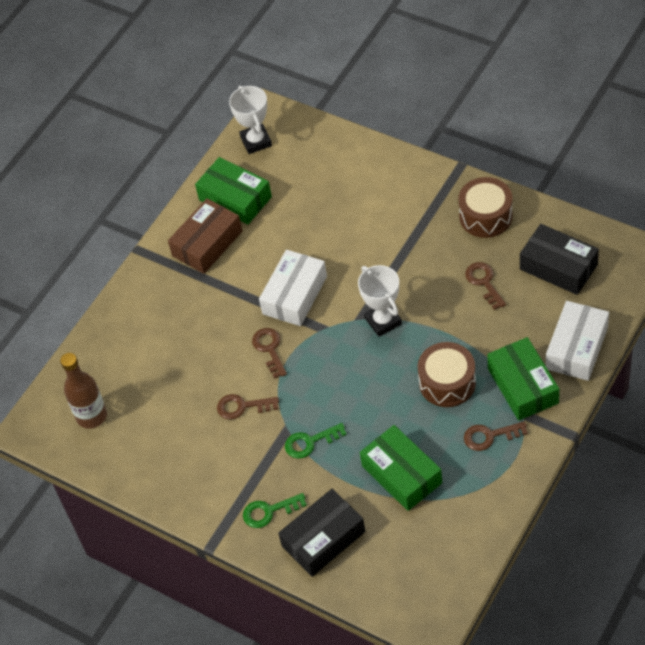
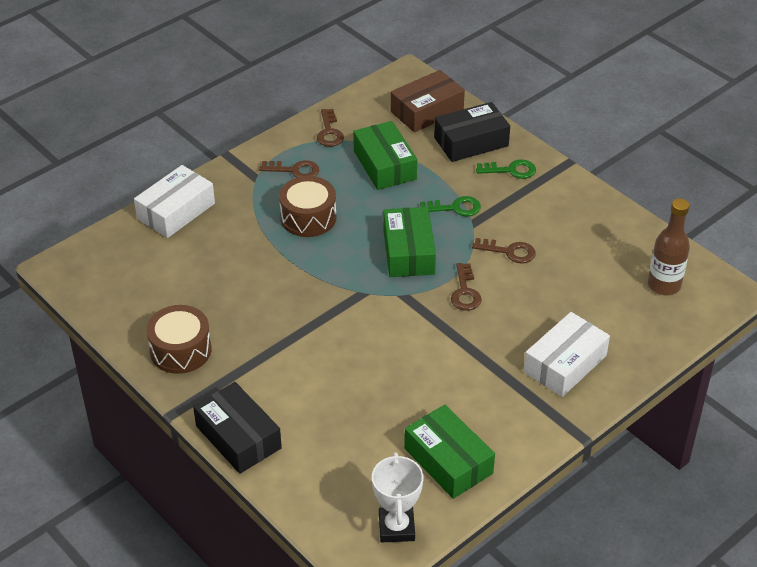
camera: 170 degrees left, 10 degrees down
(207, 243) = (498, 418): brown box -> brown box (427, 111)
(295, 295) = (420, 334): white box -> white box (565, 364)
(383, 321) = (341, 284): white trophy -> none
(484, 282) = (223, 288): brown key -> brown key (329, 132)
(522, 386) = (243, 197): green box -> green box (408, 252)
(558, 267) = (143, 280): black box -> black box (238, 437)

